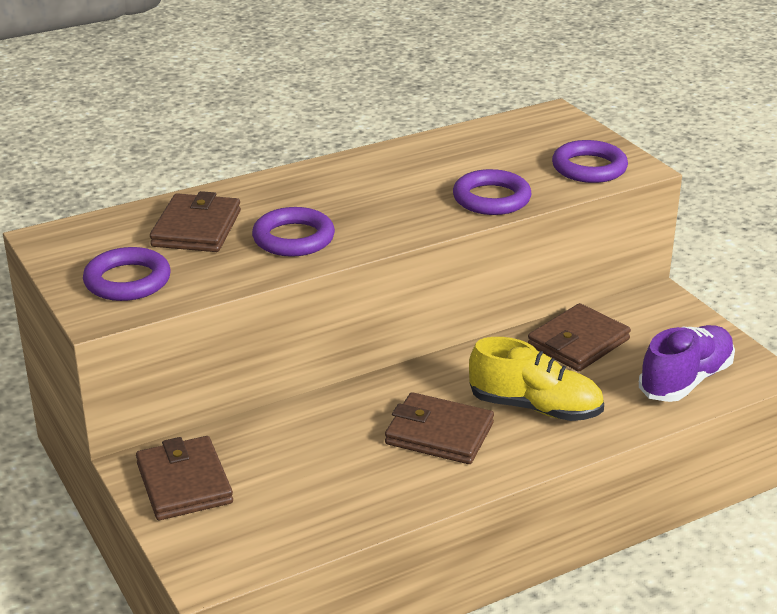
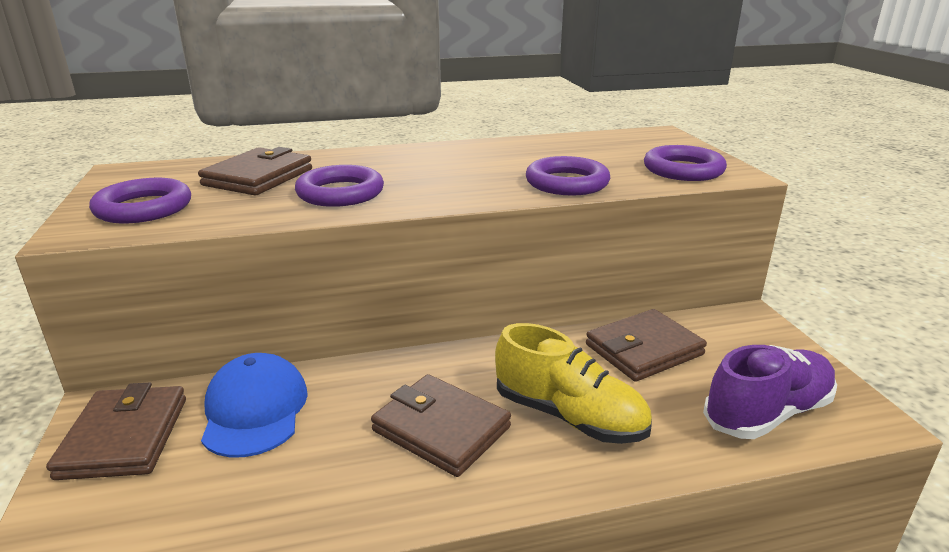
camera: 15 degrees right, 5 degrees down
(276, 445) = (255, 410): none -> blue cap

